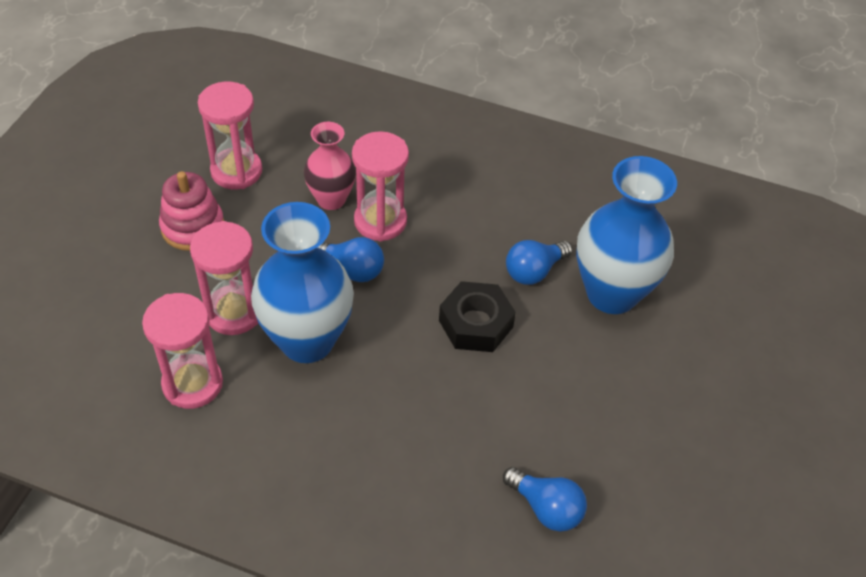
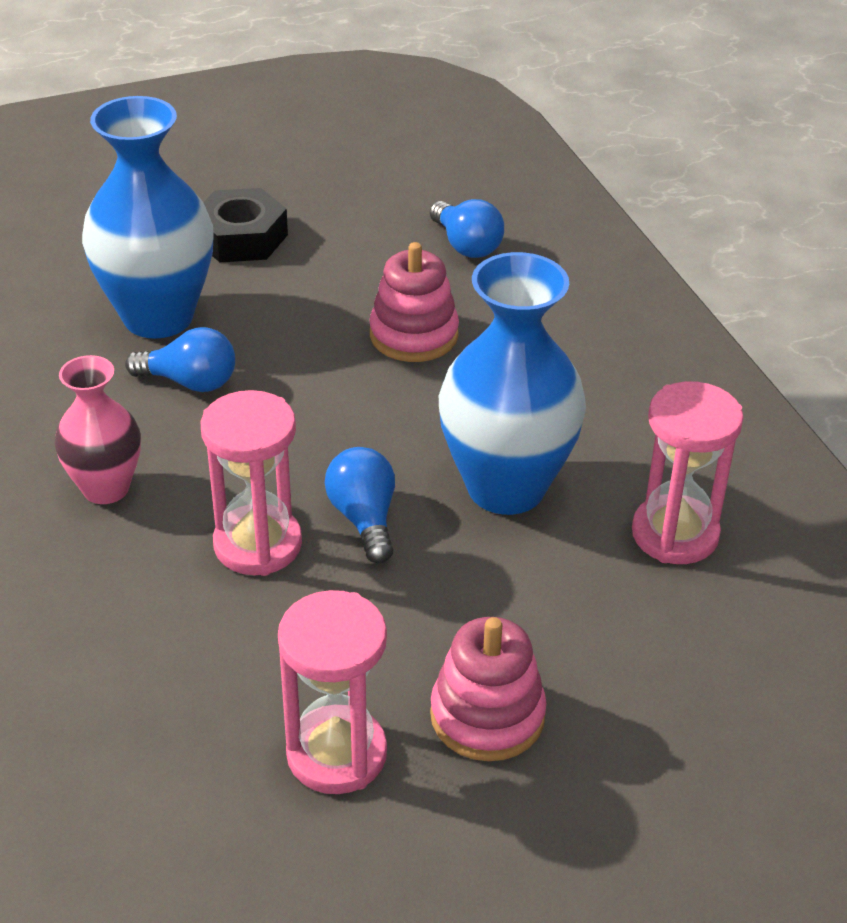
camera: 130 degrees left, 10 degrees down
(234, 312) = (552, 572): pink hourglass -> none
(331, 199) = (273, 614): pink vase -> pink vase (106, 488)
(476, 323) = (319, 384): black nut -> black nut (241, 237)
(476, 400) = (414, 335): none -> pink stacking toy
(546, 508) = (466, 245): blue light bulb -> blue light bulb turned 150 degrees clockwise

